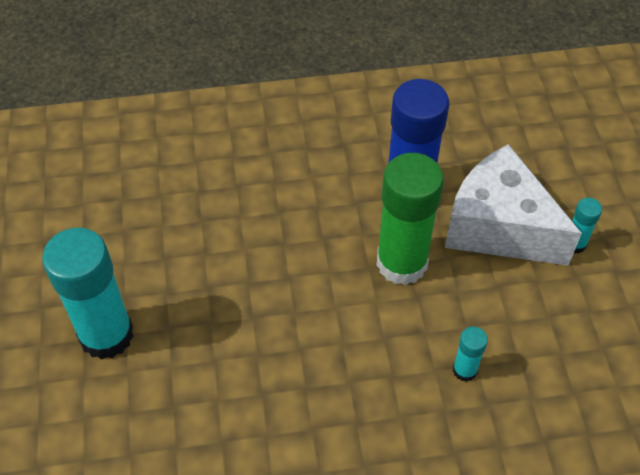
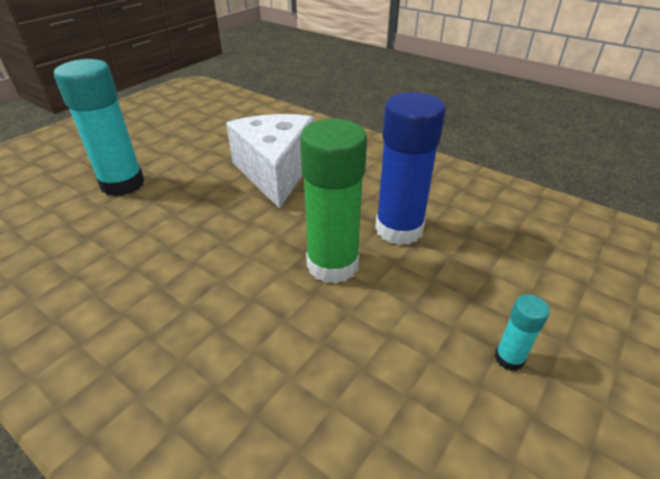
camera: 45 degrees right, 15 degrees down
(464, 370) = (274, 371): turquoise glue stick -> none
(499, 226) = (445, 295): white cheese -> white cheese (275, 172)

